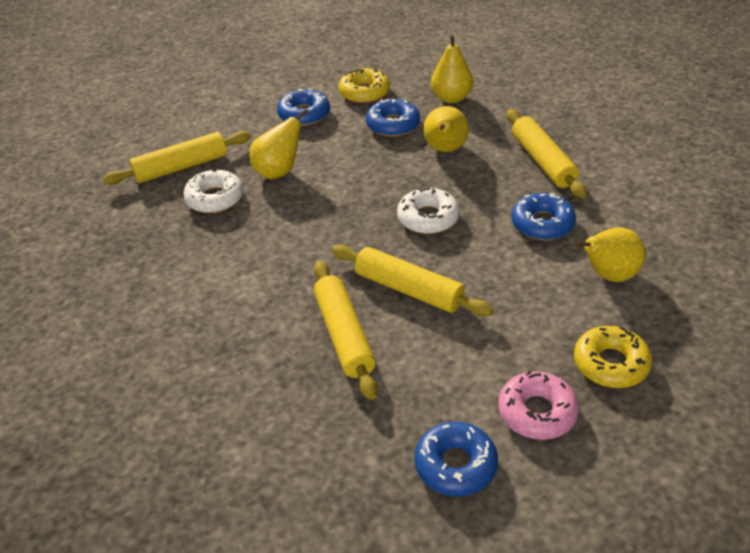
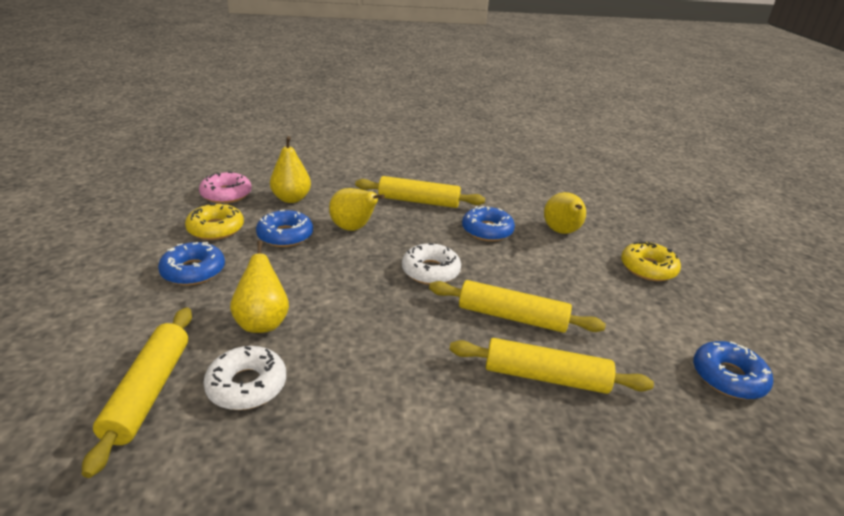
camera: 65 degrees left, 10 degrees down
(409, 290) = (512, 317): yellow rolling pin -> yellow rolling pin turned 45 degrees clockwise
(537, 412) = (683, 316): pink donut -> pink donut (226, 194)

